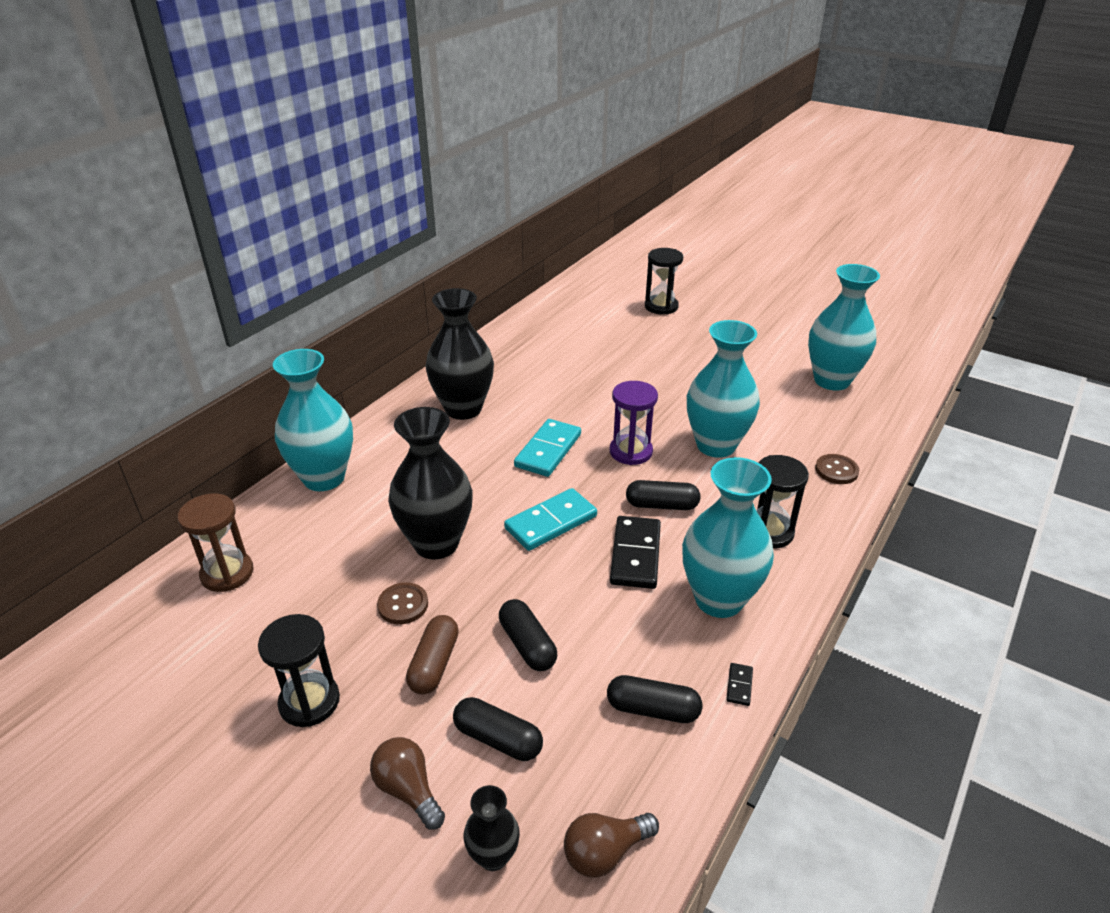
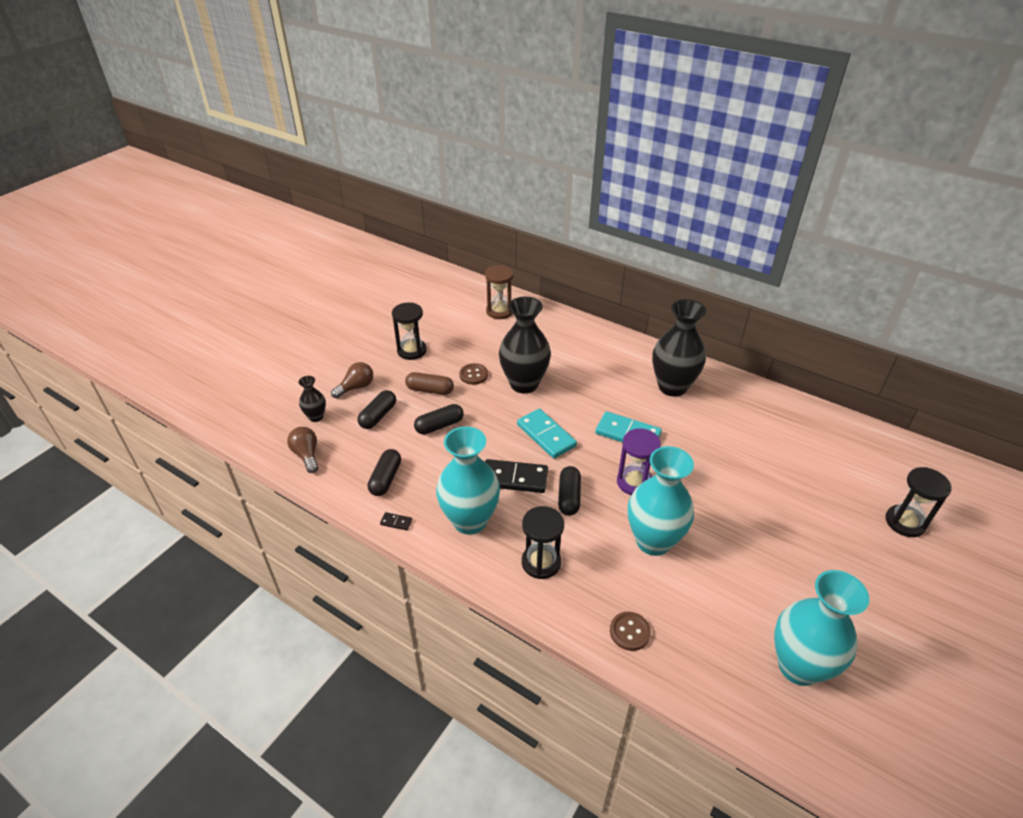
camera: 90 degrees right, 5 degrees up
(324, 478) = (582, 332): turquoise vase -> none

